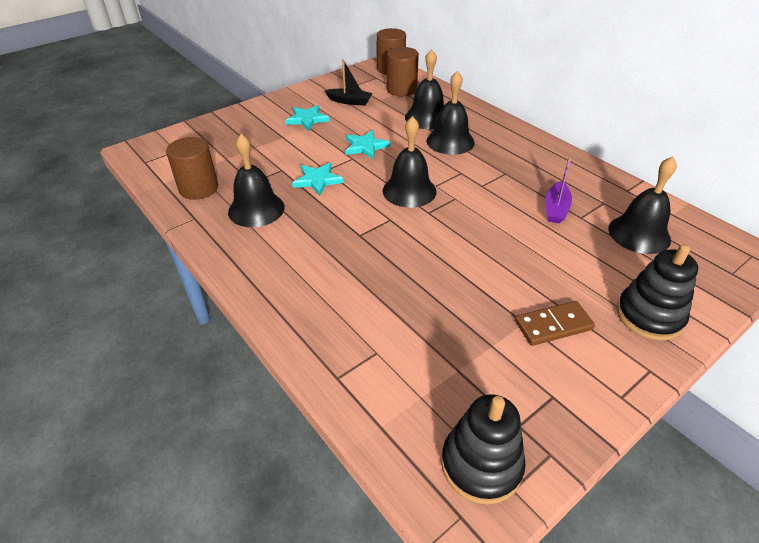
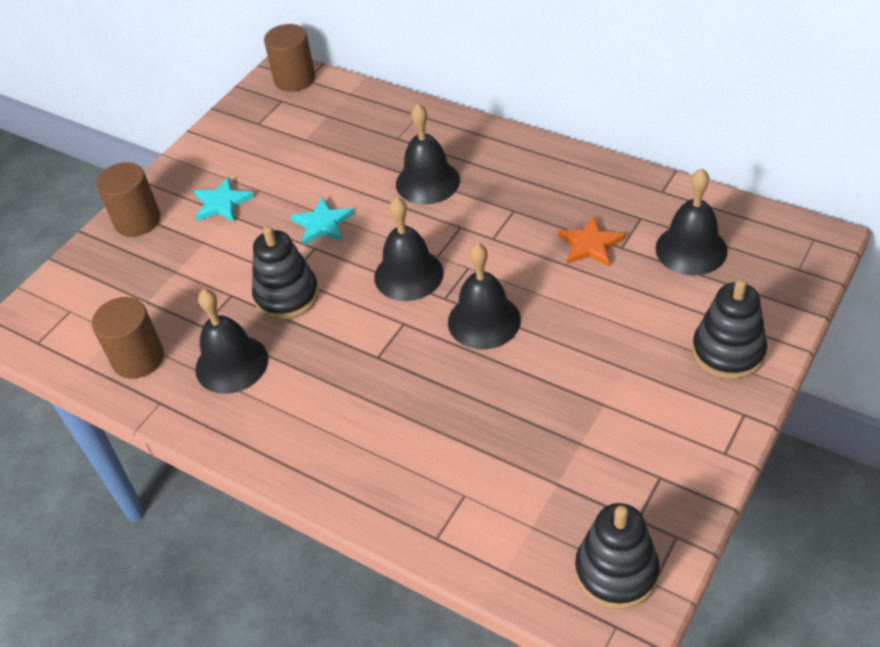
camera: 15 degrees left, 5 degrees up
(317, 180) = (287, 296): turquoise star -> black stacking toy
(350, 101) = (265, 155): black boat -> none
(401, 89) = (327, 112): brown cylinder -> brown cylinder (137, 220)
(427, 117) = (382, 151): black bell -> black bell (484, 321)
(553, 325) = (635, 397): brown domino -> none
(556, 209) = (590, 244): purple boat -> orange star

